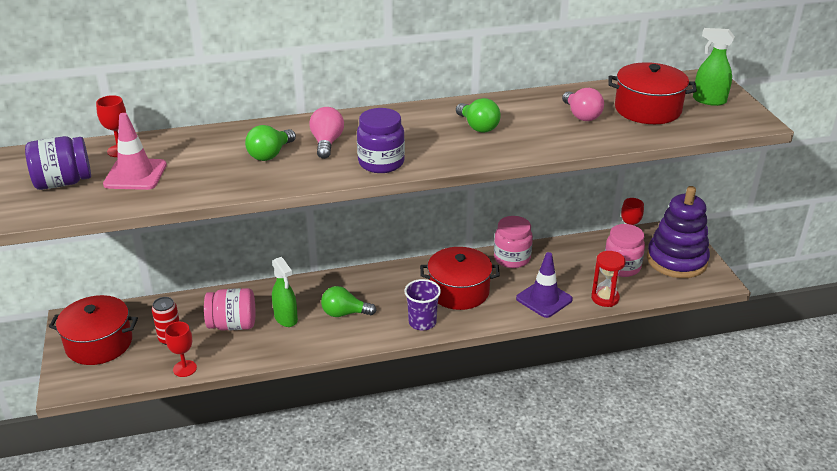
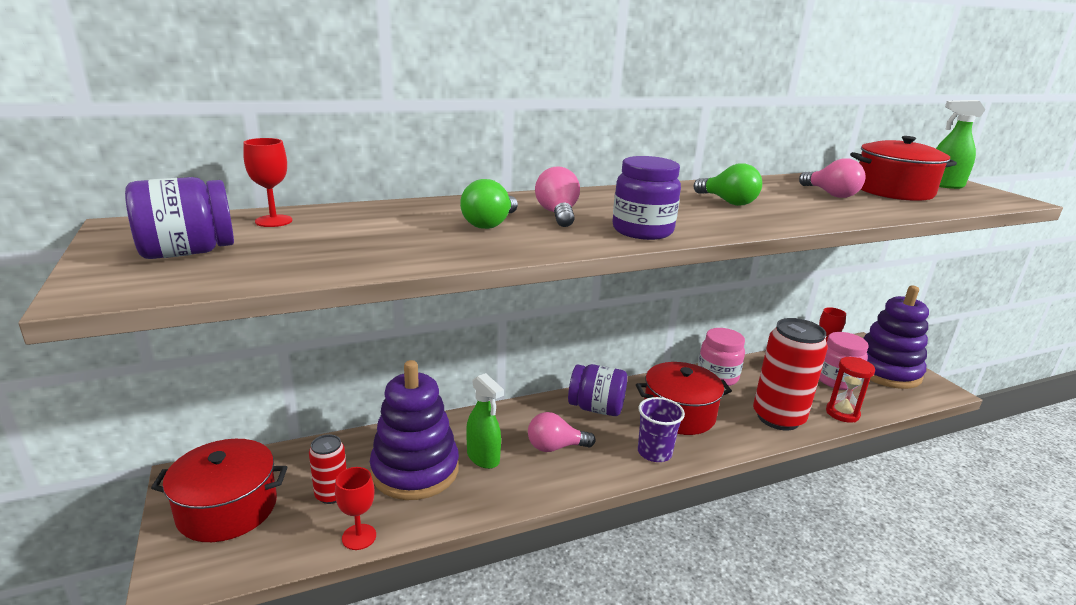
camera: 10 degrees left, 10 degrees down
(135, 175) = (302, 244): pink traffic cone -> none
(233, 325) = (415, 470): pink jar -> purple stacking toy
(344, 313) = (555, 447): green light bulb -> pink light bulb
(391, 282) = (596, 408): none -> purple jar
(544, 299) = (778, 418): purple traffic cone -> red can

